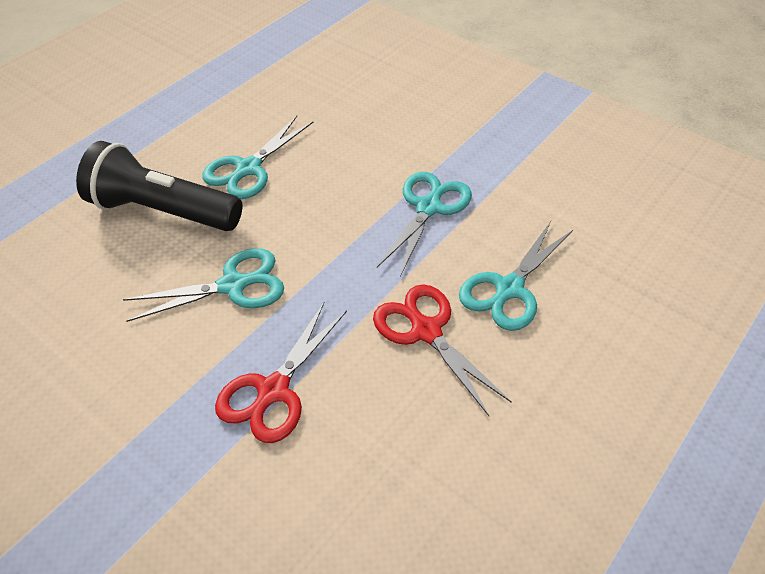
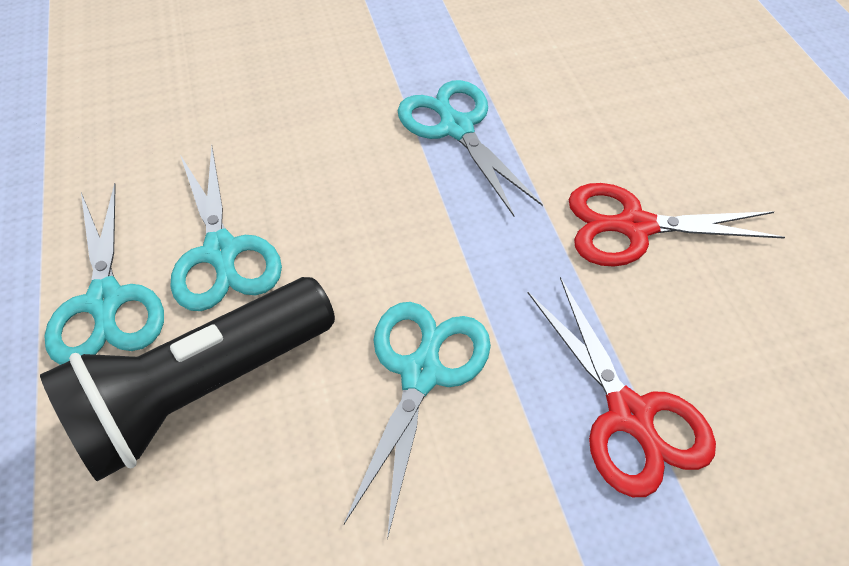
camera: 55 degrees left, 5 degrees up
(508, 290) = (625, 134): turquoise scissors -> turquoise scissors (106, 303)

